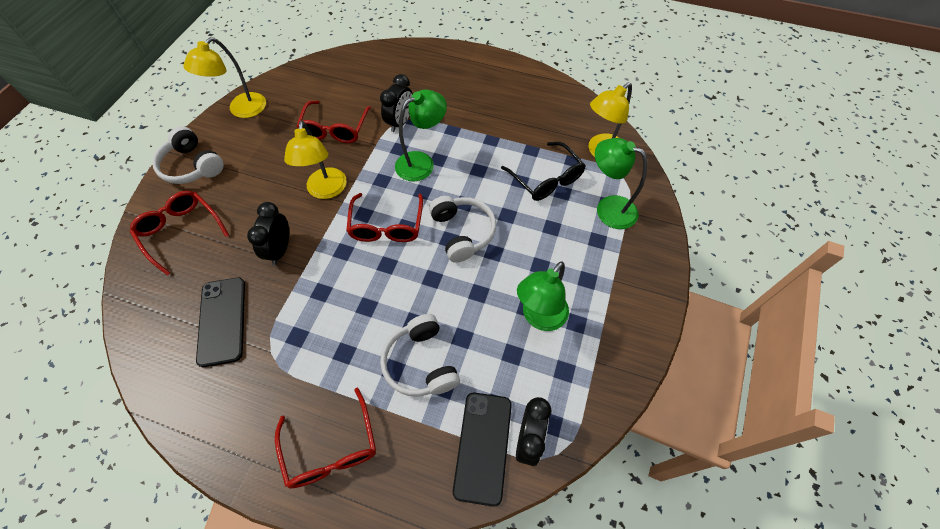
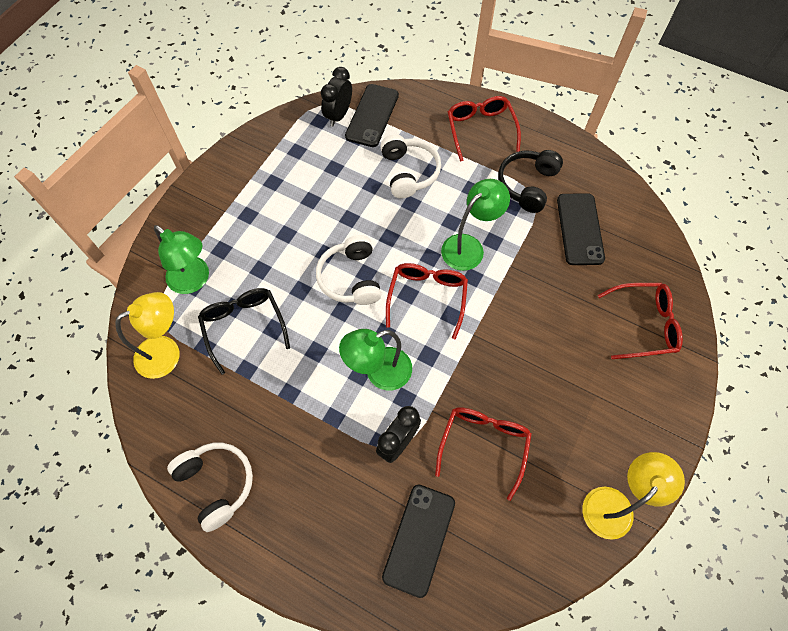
camera: 170 degrees left, 5 degrees up
(181, 232) = (643, 324): red glasses -> red glasses turned 60 degrees counterclockwise
(192, 166) = (657, 414): white headphones -> white headphones (217, 484)
(275, 369) = (527, 185): none -> black headphones
(280, 250) = (535, 288): black clock -> none
(326, 190) = (492, 351): yellow lamp -> none
(379, 77) = (419, 539): none -> black phone
(539, 317) = (302, 190): green lamp -> green lamp (469, 246)

